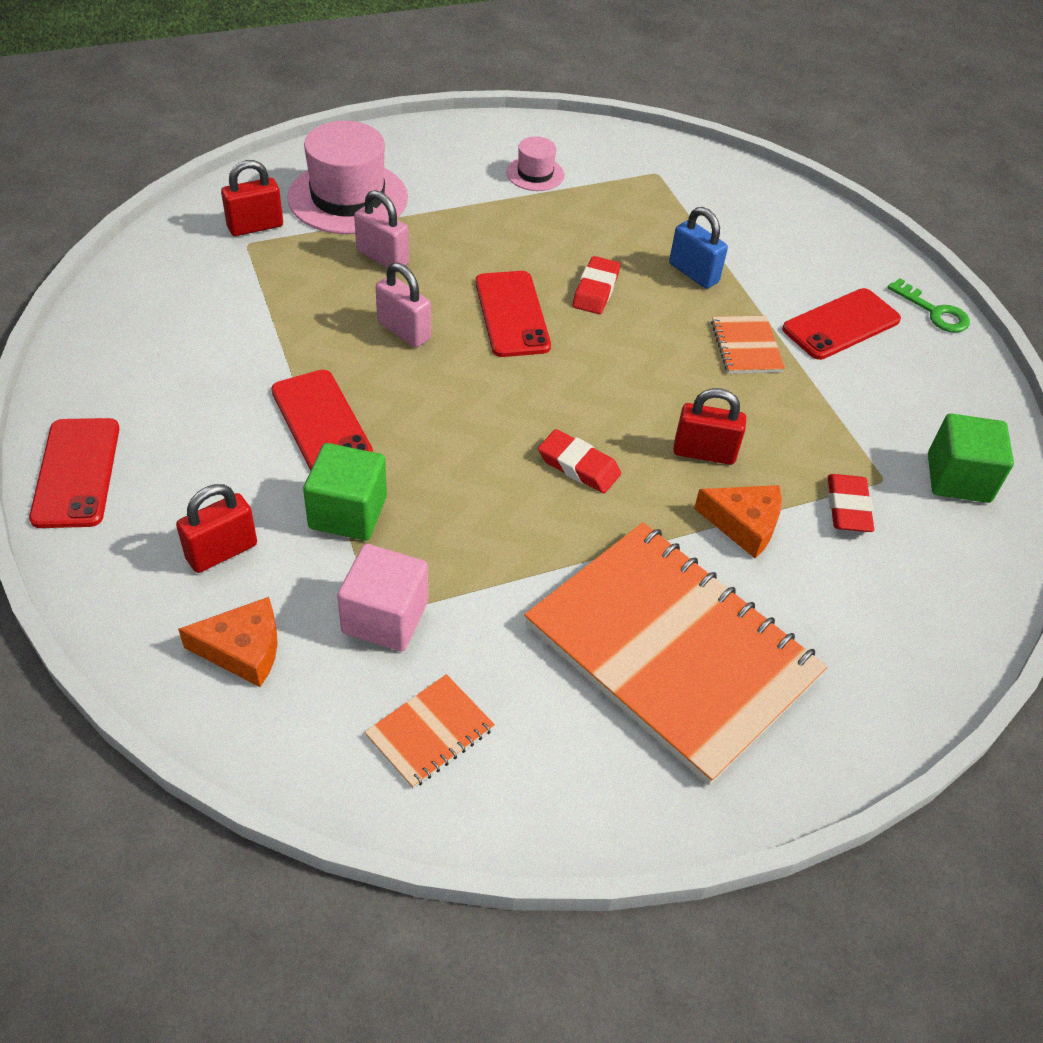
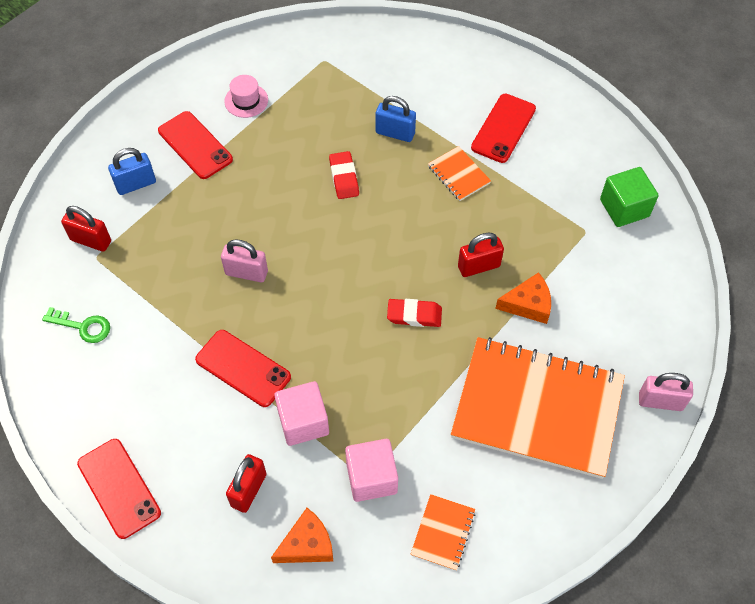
camera: 25 degrees left, 10 degrees up
(255, 226) = (91, 240): red padlock -> red padlock turned 75 degrees clockwise
(348, 198) = (136, 184): pink hat -> blue padlock
(348, 512) = (303, 422): green cube -> pink cube
(382, 258) = (193, 222): pink padlock -> pink padlock (660, 401)
(512, 314) = (304, 224): red phone -> red phone (195, 145)
(848, 507) = (577, 261): red eraser -> none
(934, 312) = (551, 90): green key -> green key (83, 326)

